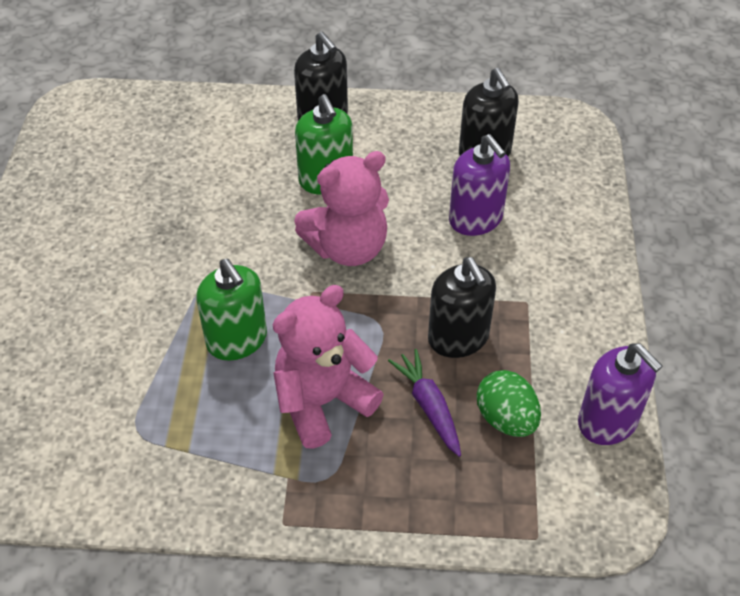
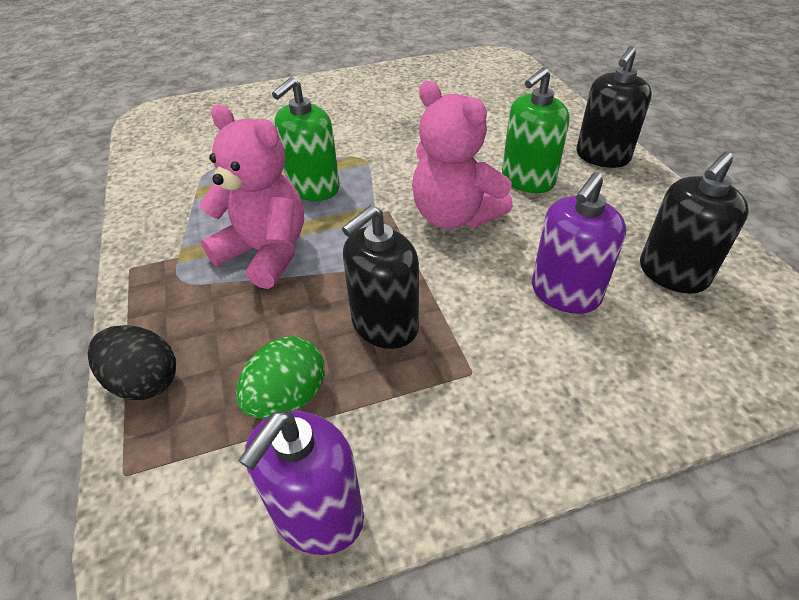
camera: 70 degrees right, 5 degrees down
(428, 406) = (284, 326): purple carrot -> none
(448, 518) = (144, 381): none -> black egg

